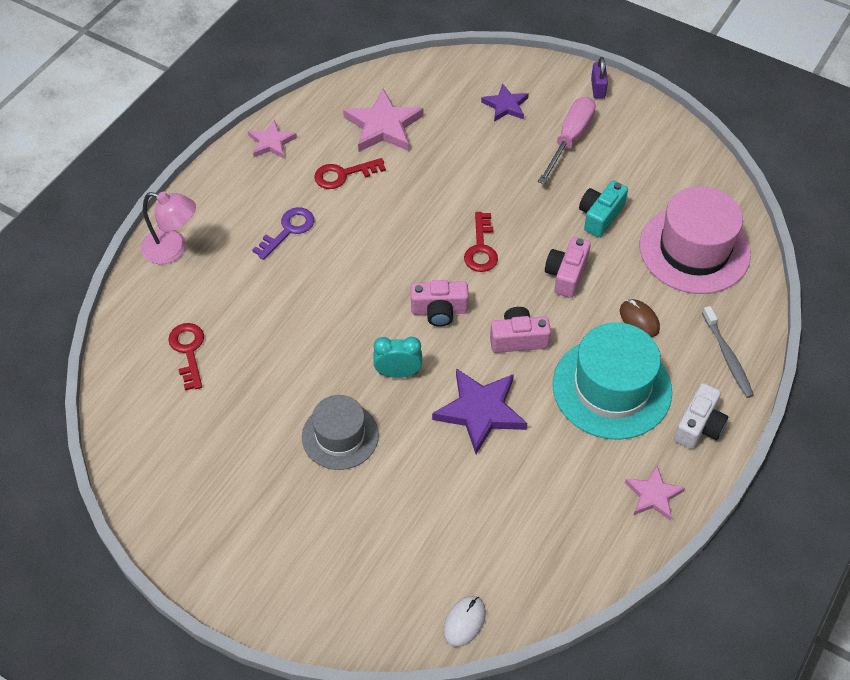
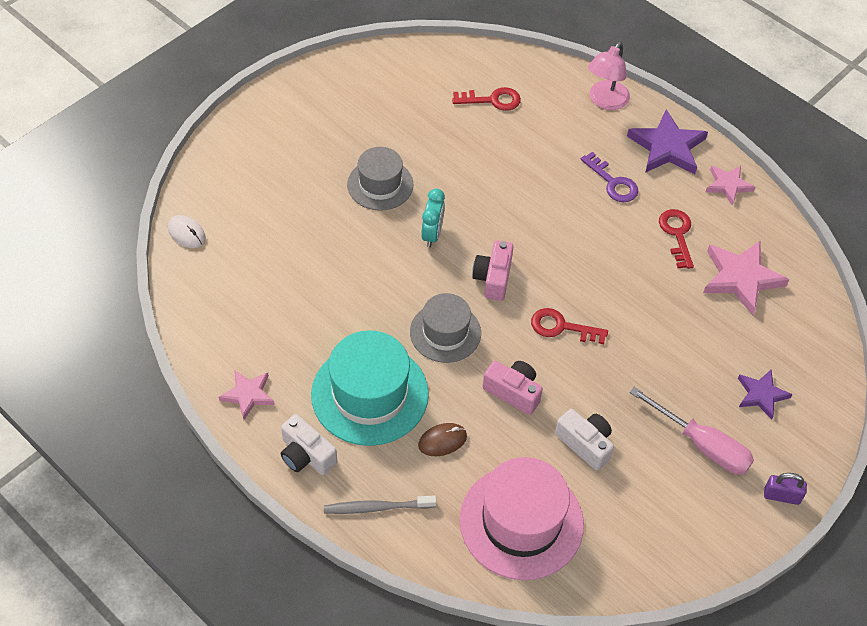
camera: 100 degrees right, 0 degrees up
(480, 411) = (374, 285): purple star -> purple star (667, 147)
(518, 339) = (445, 332): pink camera -> grey hat
(600, 216) = (585, 444): turquoise camera -> white camera

